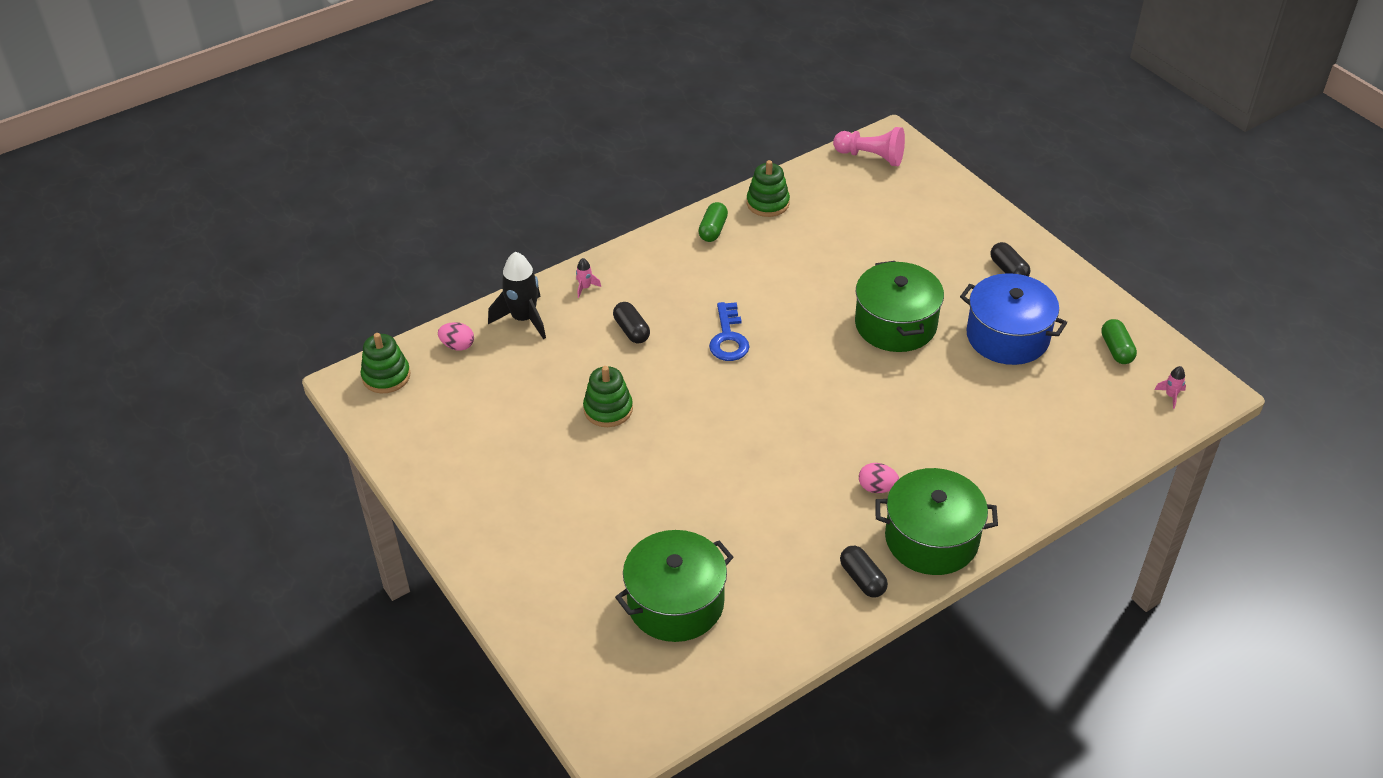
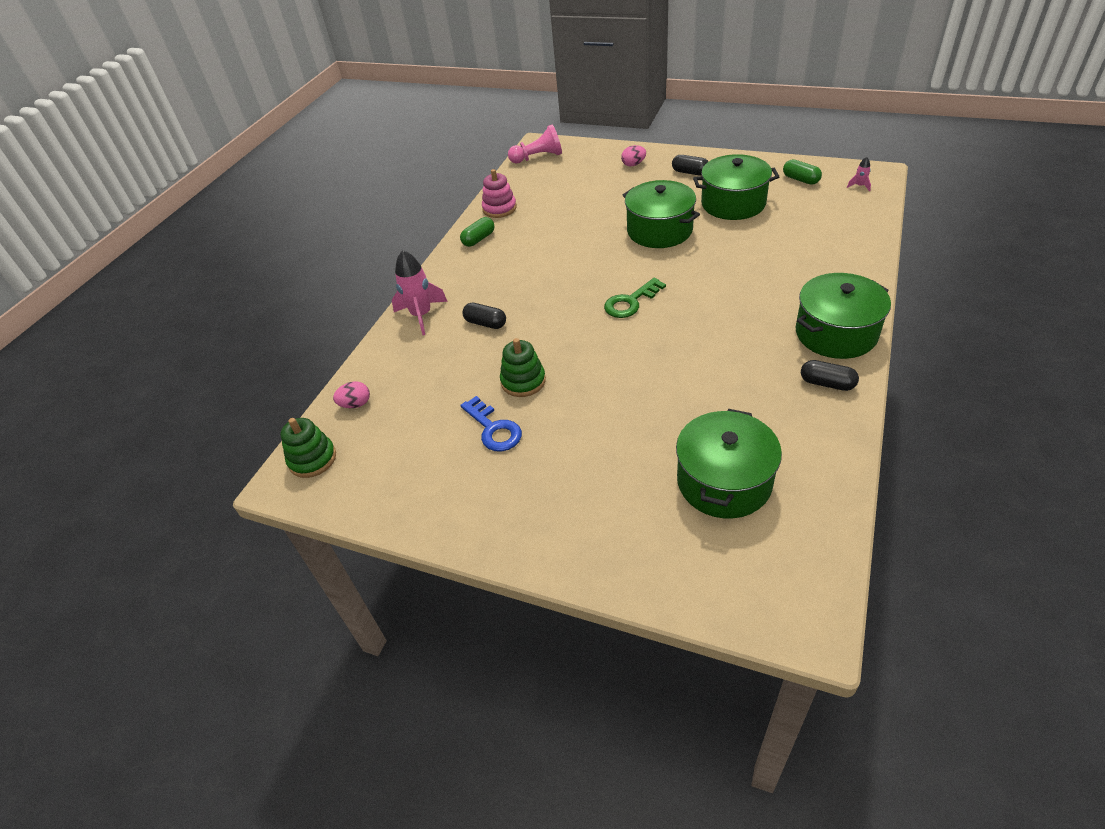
camera: 30 degrees left, 0 degrees up
(524, 319) = (393, 358): black rocket -> none
(585, 287) = (421, 315): pink rocket -> pink rocket, size x2.21
(713, 230) = (478, 239): green capsule -> green capsule turned 60 degrees clockwise
(728, 338) = (560, 292): blue key -> blue key (493, 429)
(767, 203) = (499, 208): green stacking toy -> pink stacking toy
(780, 388) = (630, 302): none -> green key
(877, 488) = (764, 324): pink egg -> pink egg (633, 164)
(1007, 336) = (733, 203): blue pot -> green pot

